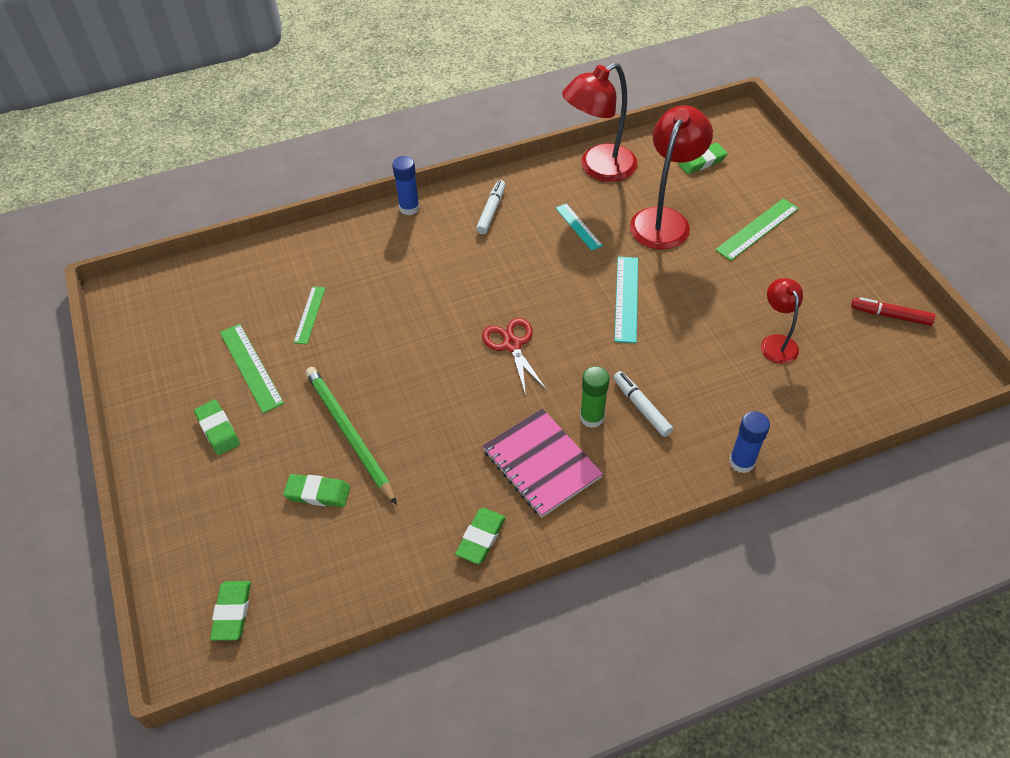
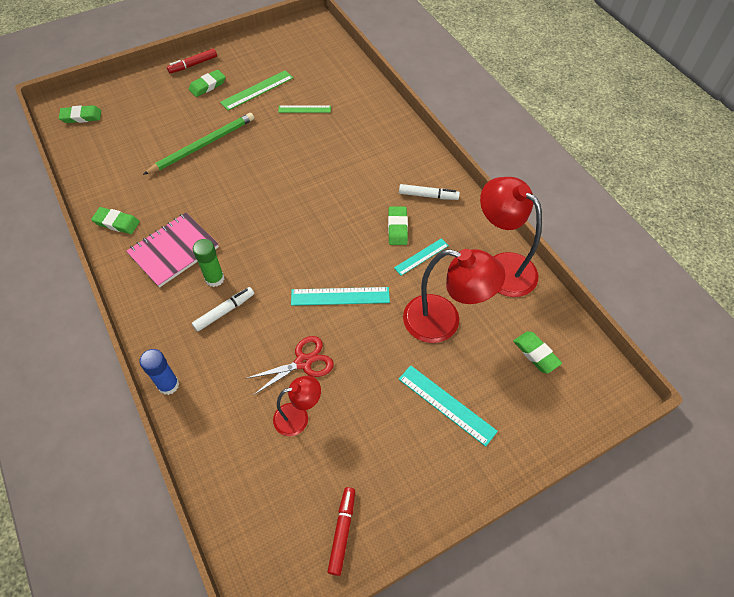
camera: 80 degrees right, 5 degrees up
(158, 450) = (193, 65): none -> red marker
(318, 493) = (158, 138): green eraser -> green eraser (397, 228)
(409, 208) = (420, 145): blue glue stick -> none
(512, 345) = (284, 223): red scissors -> red scissors (303, 362)
(757, 229) = (446, 404): green ruler -> turquoise ruler

